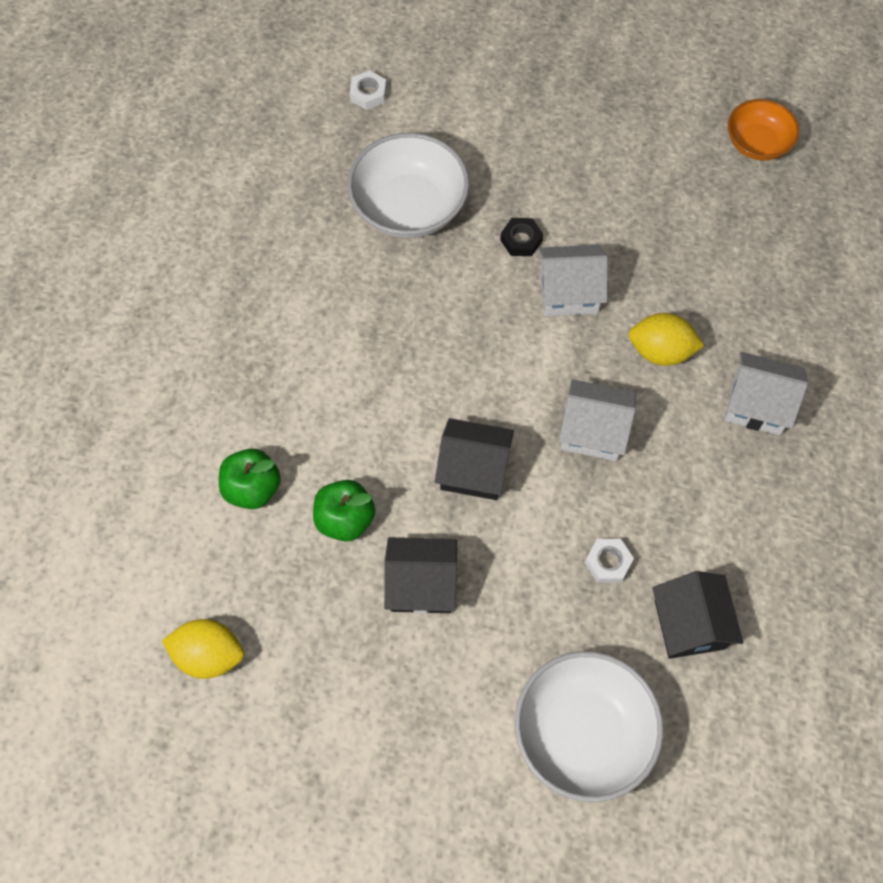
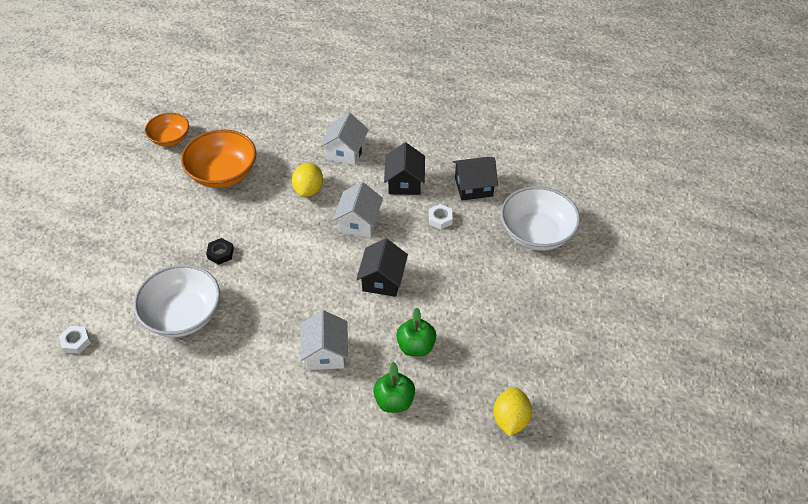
camera: 90 degrees left, 15 degrees down
(421, 584) = (457, 306): black house -> black house (404, 182)
(568, 292) = (263, 230): white house -> white house (325, 353)
(686, 225) = (223, 173): none -> orange bowl

